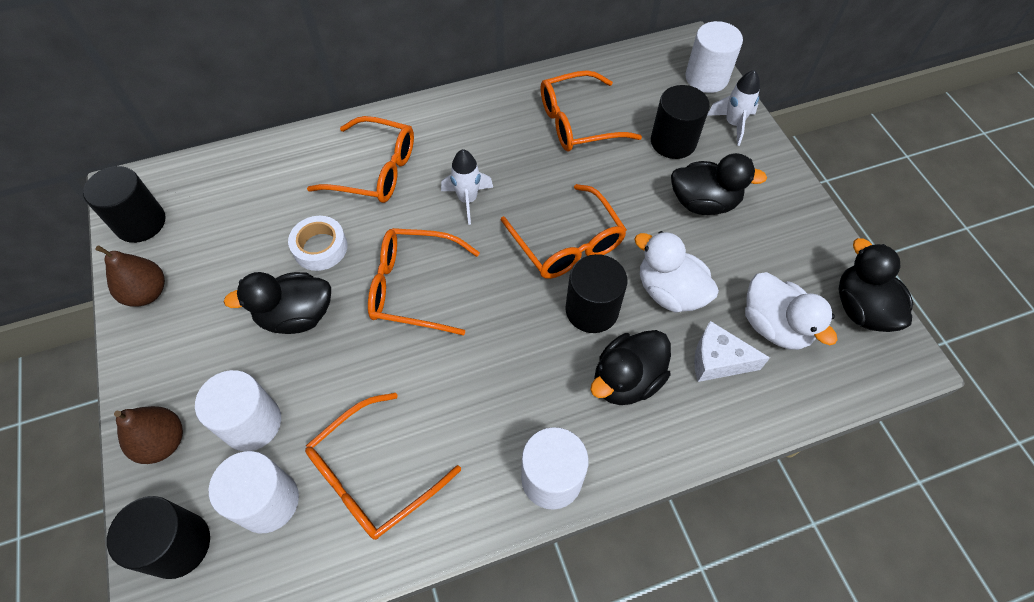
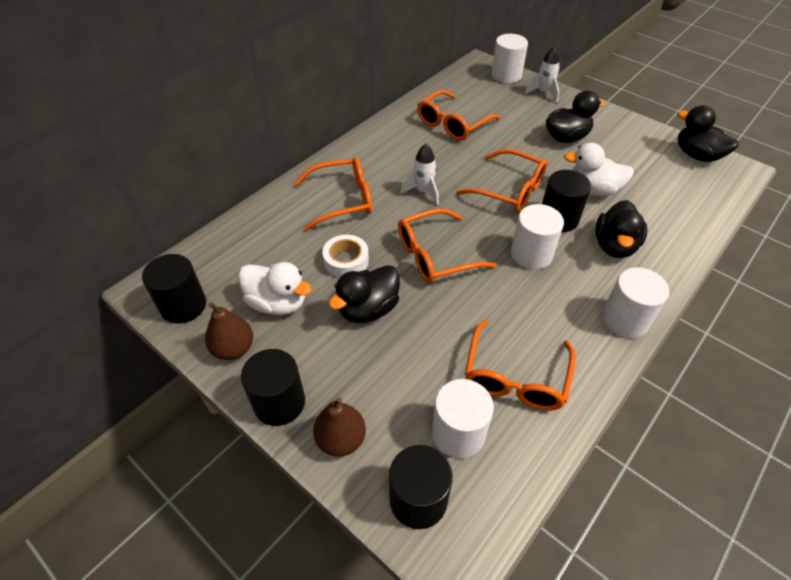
camera: 30 degrees left, 10 degrees down
(252, 423) = (399, 391): white cylinder -> white cylinder (531, 254)
(673, 142) = (519, 113): black cylinder -> black cylinder (279, 402)
(717, 361) = (652, 213): white cheese -> none
(774, 326) = (663, 182): white duck -> white duck (278, 303)

